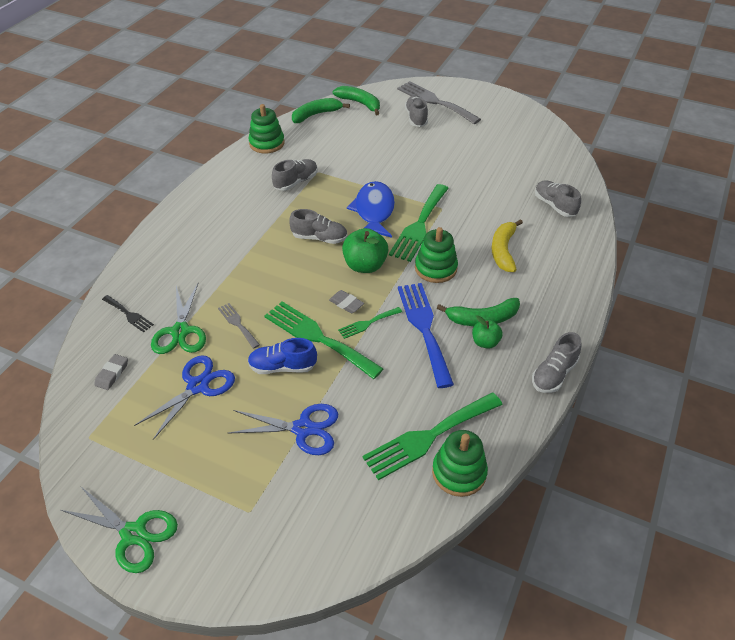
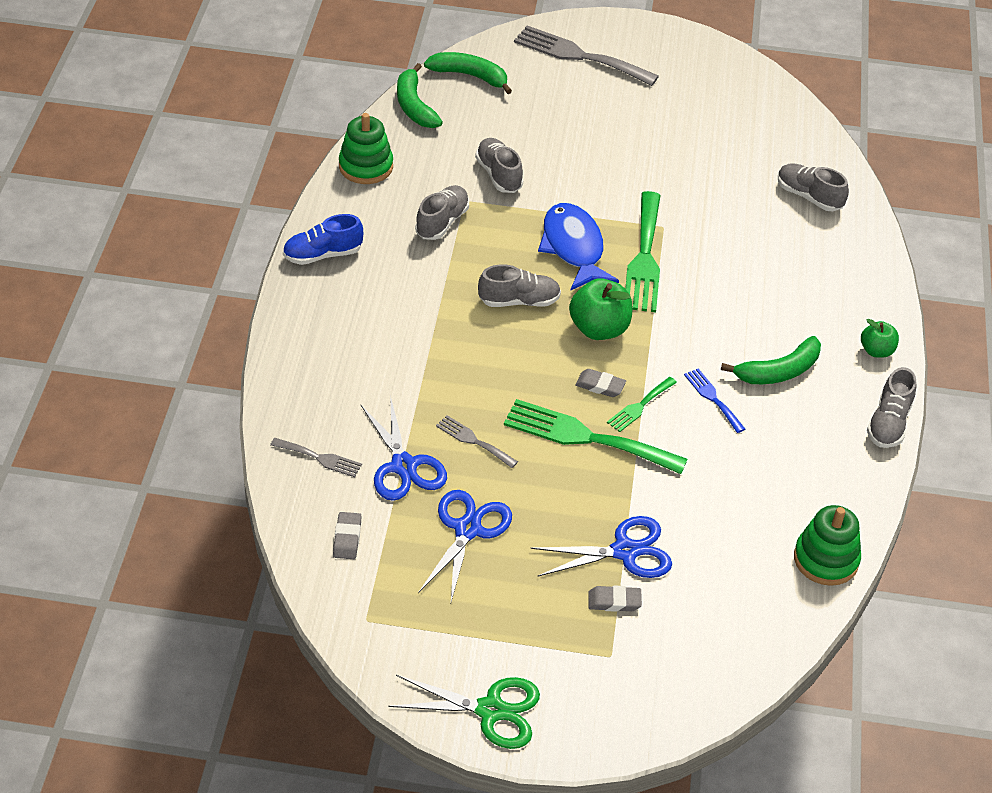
camera: 20 degrees left, 0 degrees up
(128, 314) = (320, 458): black fork -> grey fork
(180, 331) = (403, 466): green scissors -> blue scissors
(275, 467) = (614, 601): none -> grey eraser
(282, 367) = (561, 483): blue shoe -> blue shoe (323, 255)
(316, 115) = (414, 106): green banana -> green banana turned 60 degrees counterclockwise
(416, 118) = (564, 88): grey shoe -> grey shoe (499, 175)
(424, 328) = (712, 398): blue fork -> blue fork, size x0.50
(428, 437) = (775, 528): green fork -> none
(435, 268) = (692, 315): green stacking toy -> none
(485, 342) = (794, 401): green apple -> green apple (876, 351)
(503, 250) = (768, 274): yellow banana -> none

